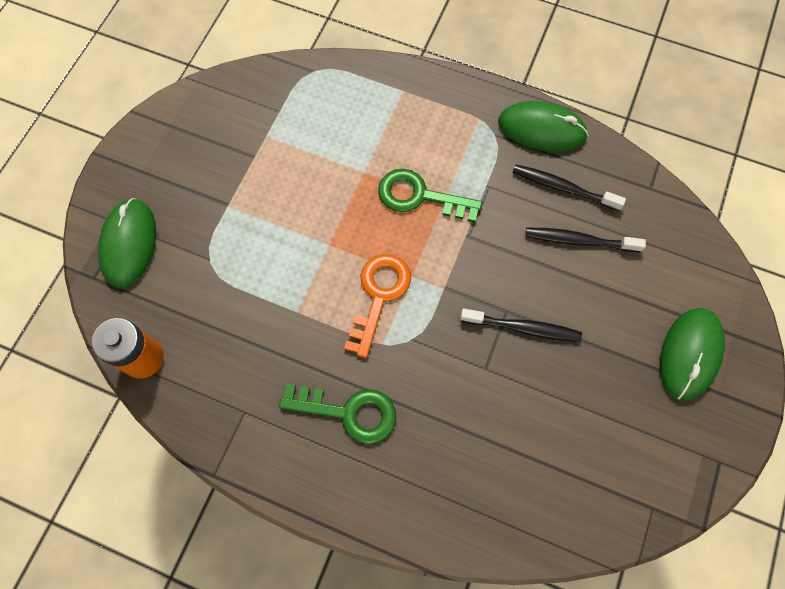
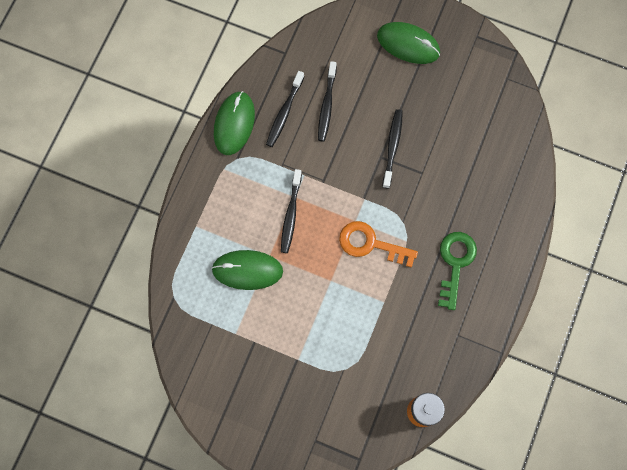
camera: 90 degrees left, 5 degrees up
(129, 244) = (331, 434): green mouse -> green mouse (247, 270)
(420, 196) = (291, 214): green key -> black toothbrush

